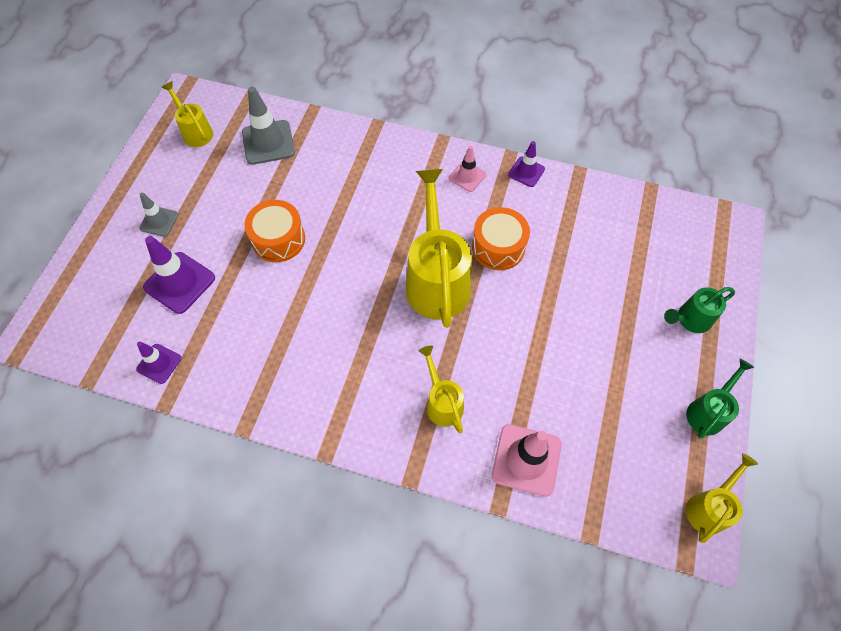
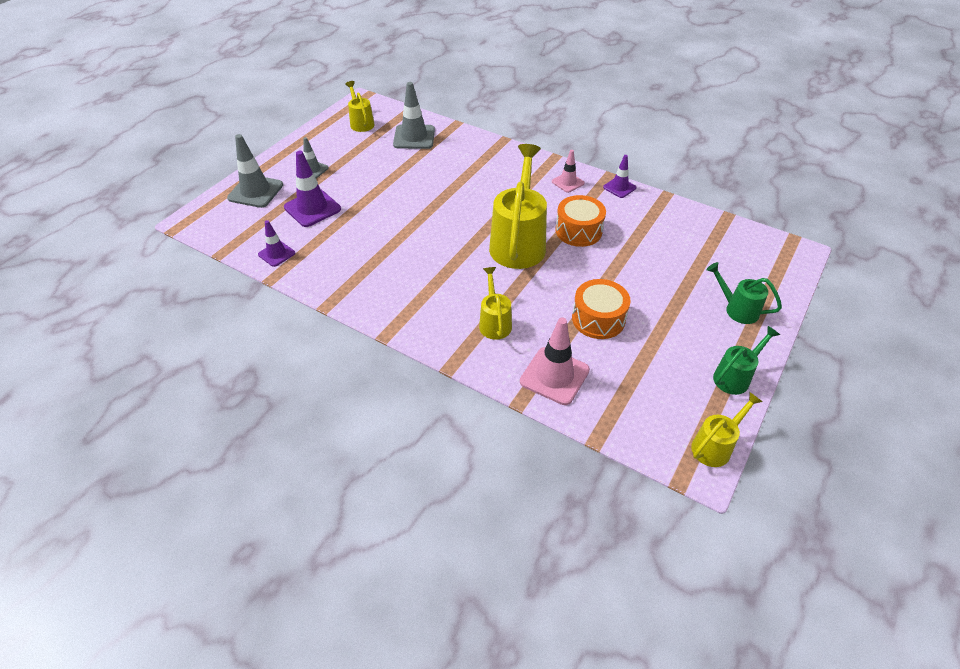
camera: 15 degrees right, 15 degrees down
(99, 272) = (255, 191): none -> grey traffic cone
(278, 239) = (399, 195): orange drum -> orange drum (598, 319)
(690, 319) = (737, 309): green watering can -> green watering can turned 45 degrees clockwise

